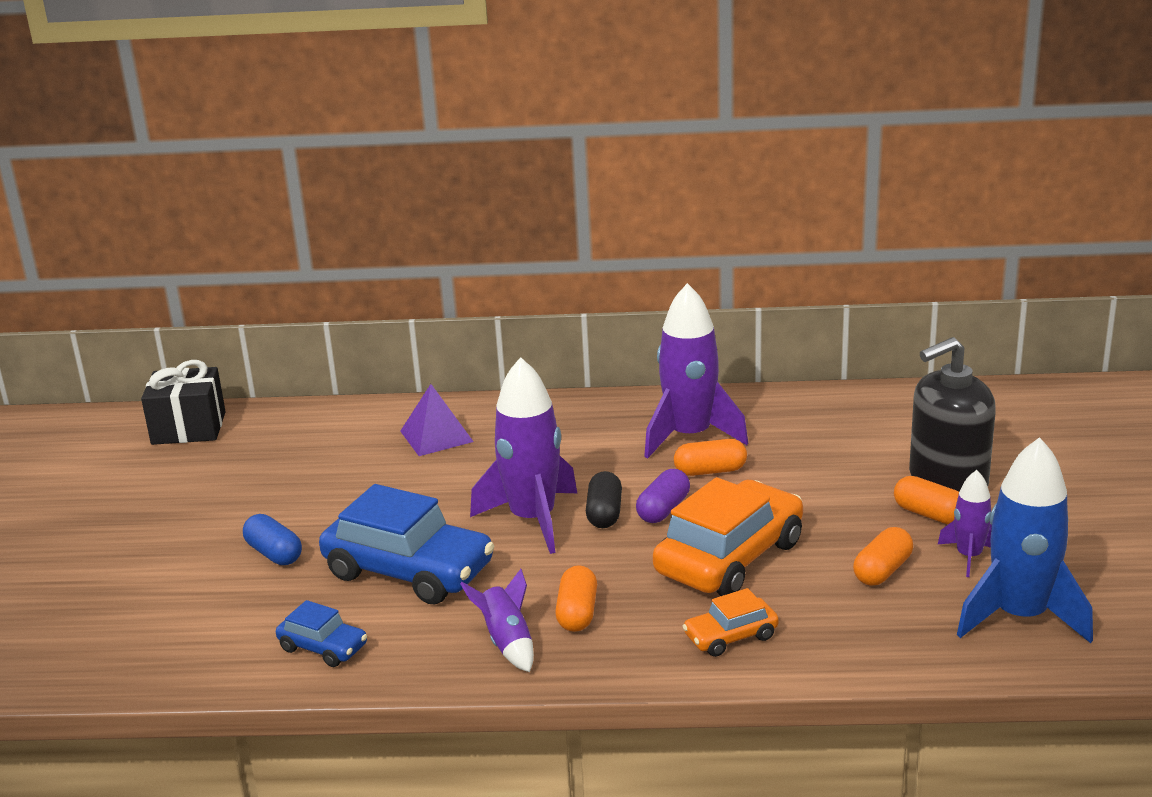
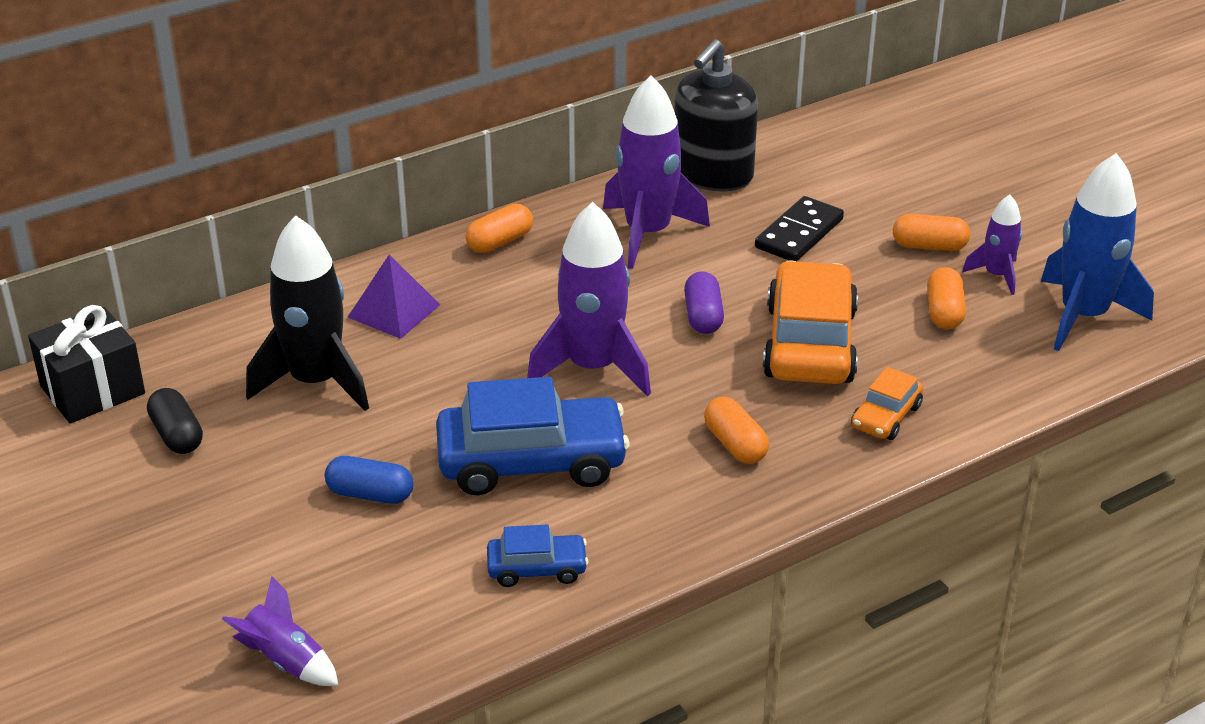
camera: 35 degrees left, 10 degrees up
(329, 467) = (316, 381): none -> black rocket
(507, 642) = (704, 496): purple rocket -> purple rocket (285, 661)
(604, 513) = (653, 338): black capsule -> black capsule (177, 435)
(710, 471) = (704, 263): orange capsule -> orange capsule (500, 242)
(819, 471) = (799, 234): none -> black domino
(947, 481) = (912, 209): black soap dispenser -> black soap dispenser (712, 174)

